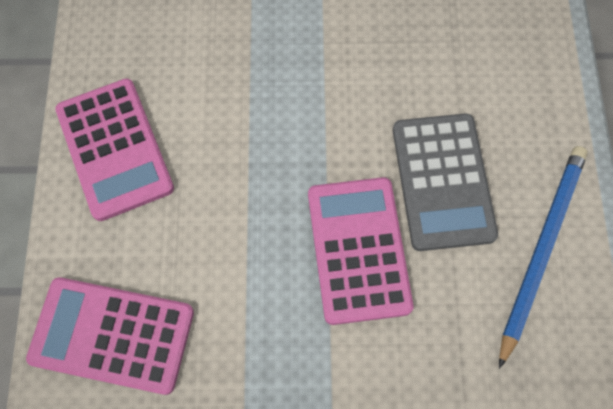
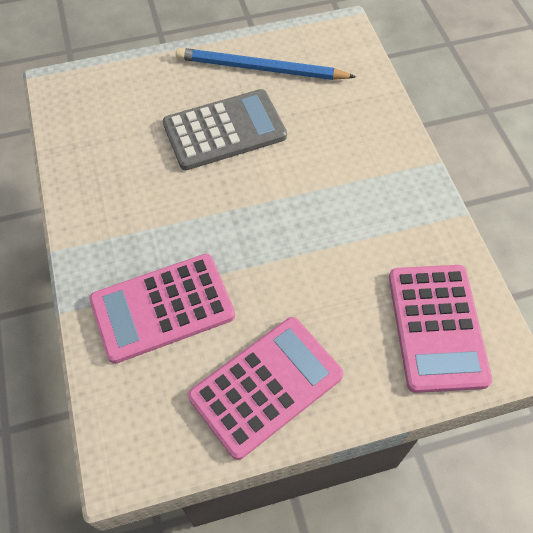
camera: 105 degrees left, 10 degrees down
(358, 250) = (299, 172): pink calculator -> pink calculator (162, 308)

